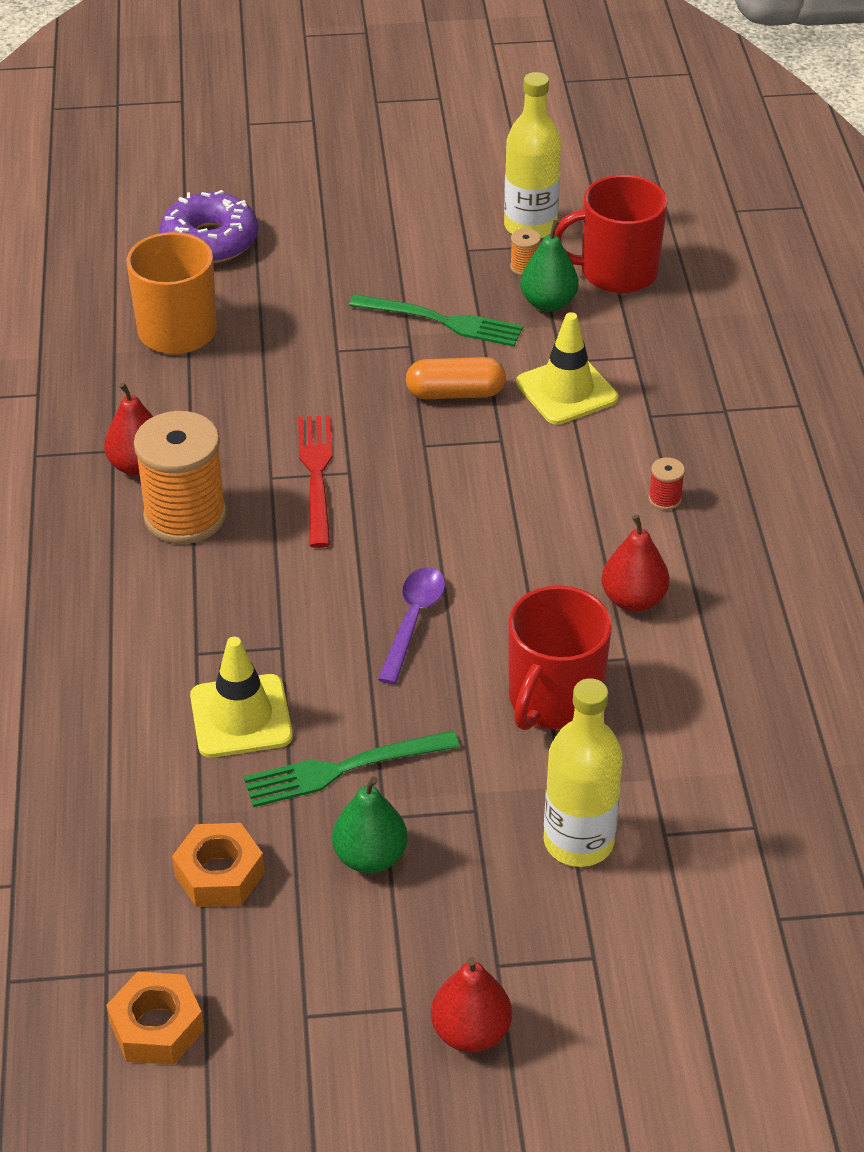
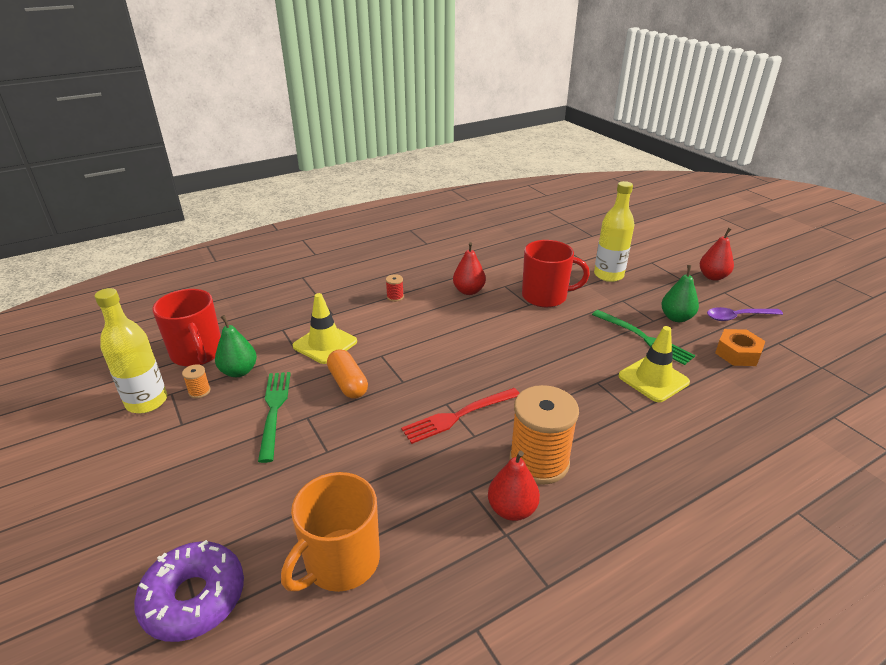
camera: 115 degrees left, 10 degrees down
(157, 1027) = (819, 344): orange nut -> none
(413, 620) = (538, 345): purple spoon -> purple spoon (737, 317)

